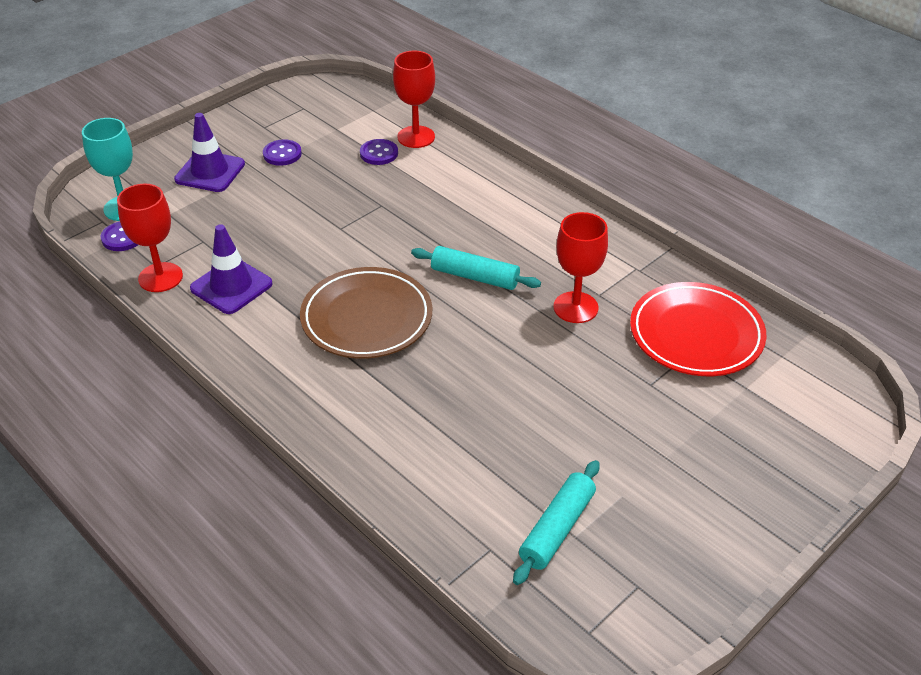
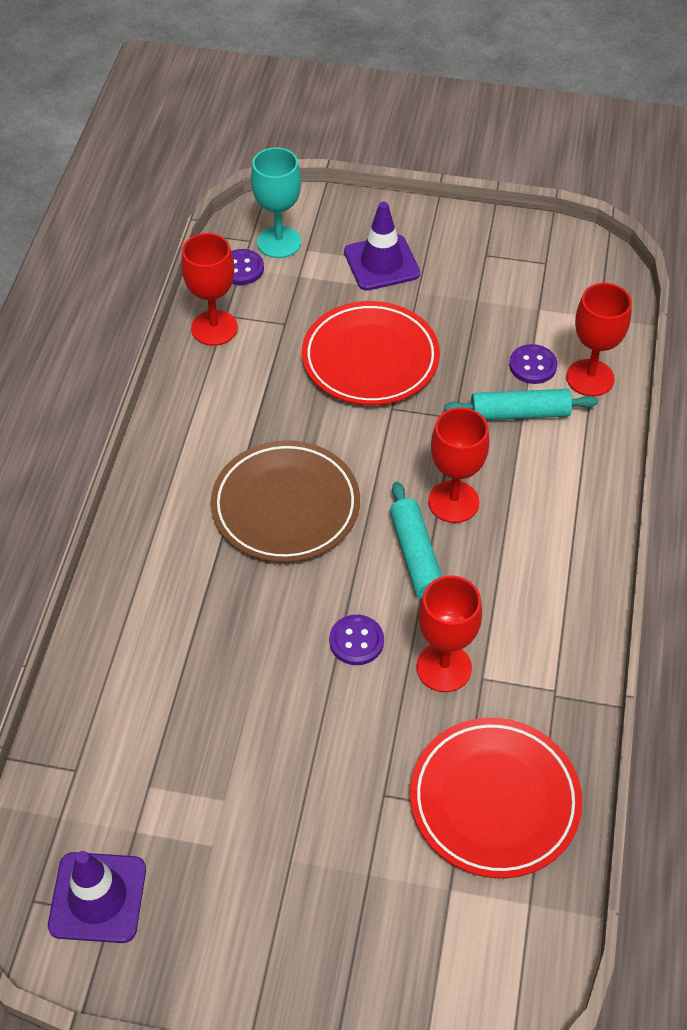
camera: 55 degrees right, 10 degrees up
(231, 286) = (244, 382): purple traffic cone -> purple traffic cone (97, 897)
(282, 154) = (458, 295): purple button -> purple button (356, 641)
(286, 217) = (370, 359): none -> red plate
(449, 239) = (453, 502): none -> red goblet
(557, 528) = (134, 811): turquoise rolling pin -> turquoise rolling pin (519, 413)

